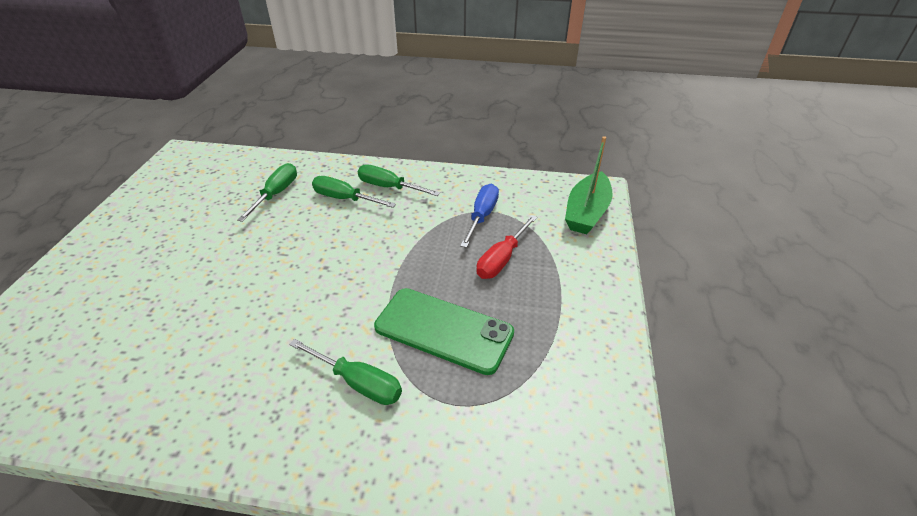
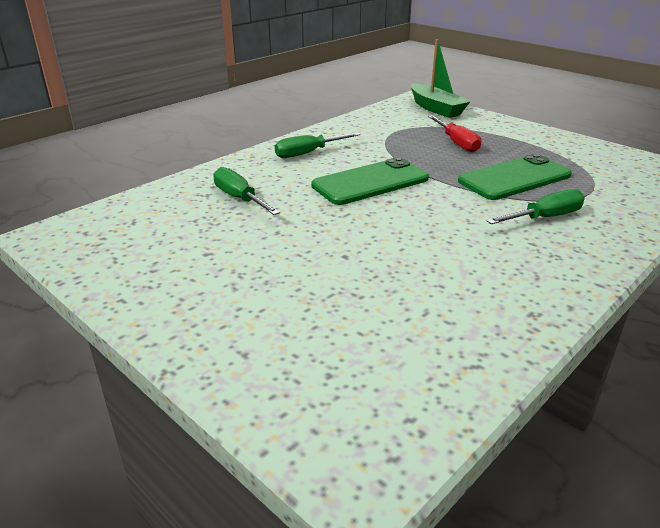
camera: 55 degrees left, 10 degrees down
(345, 199) = (298, 172): green screwdriver -> none
(355, 242) = (370, 182): none -> green phone
(481, 216) = (398, 135): blue screwdriver -> none

